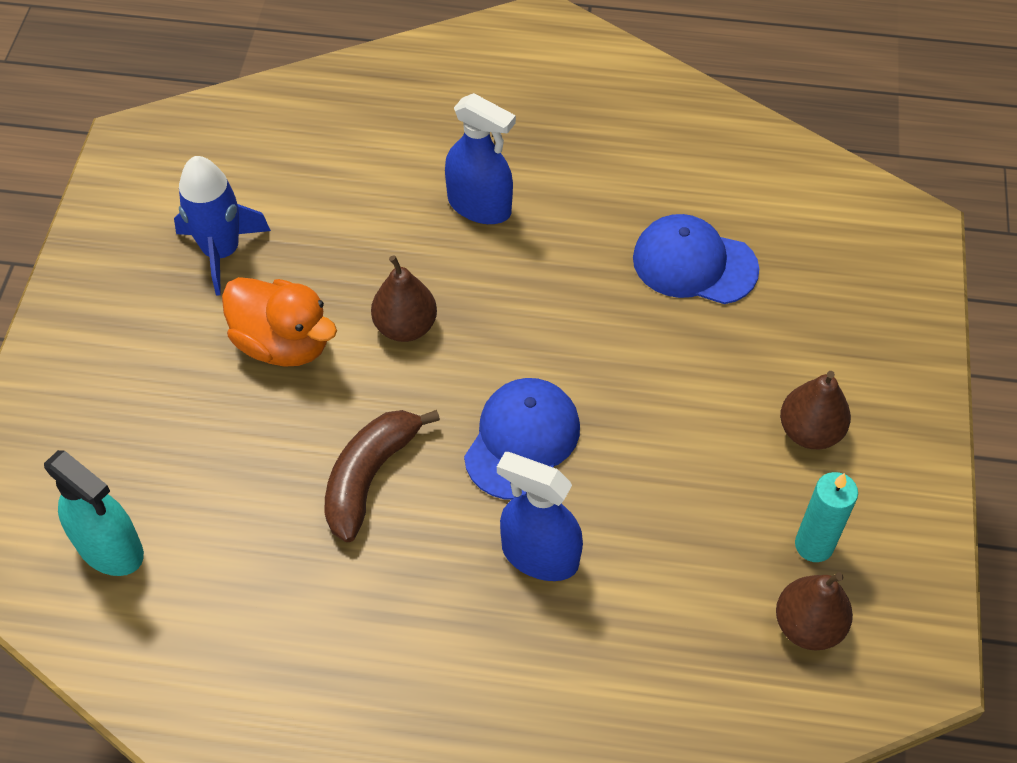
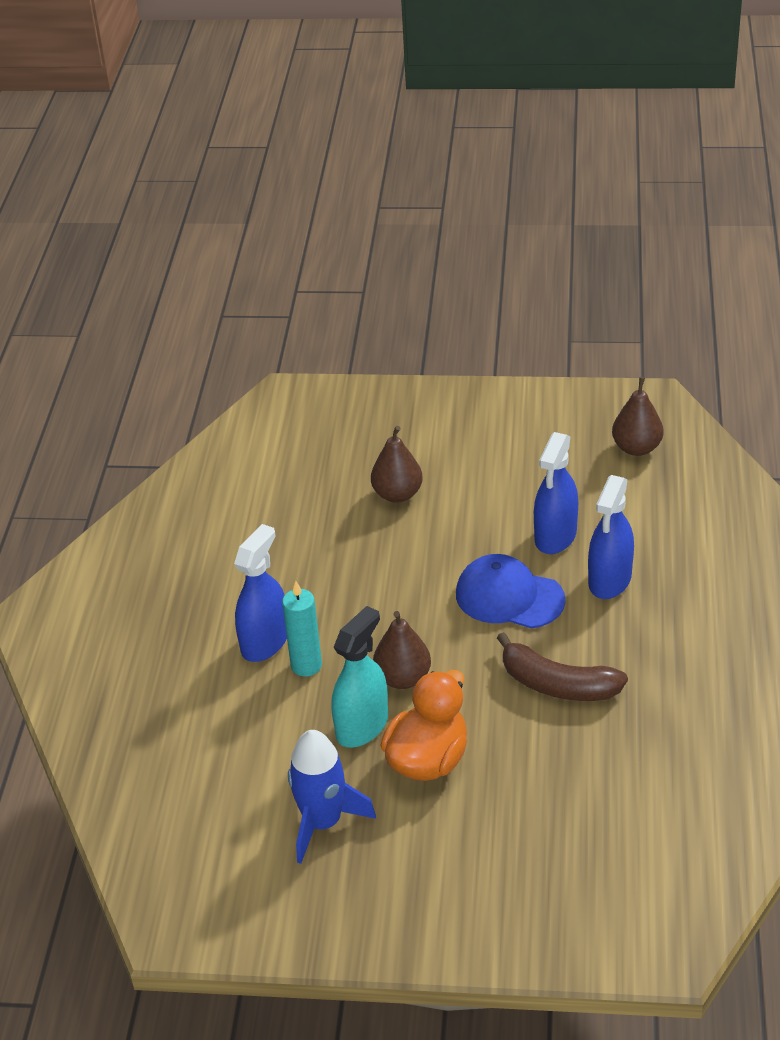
camera: 90 degrees left, 15 degrees down
(110, 548) = (656, 848): turquoise spray bottle -> turquoise spray bottle (362, 726)
(628, 502) = (555, 536): none -> blue spray bottle
(694, 263) = (326, 508): blue cap -> none
(809, 431) = (480, 447): brown pear -> brown pear (397, 494)
(814, 545) = (574, 445): turquoise candle -> turquoise candle (306, 665)

